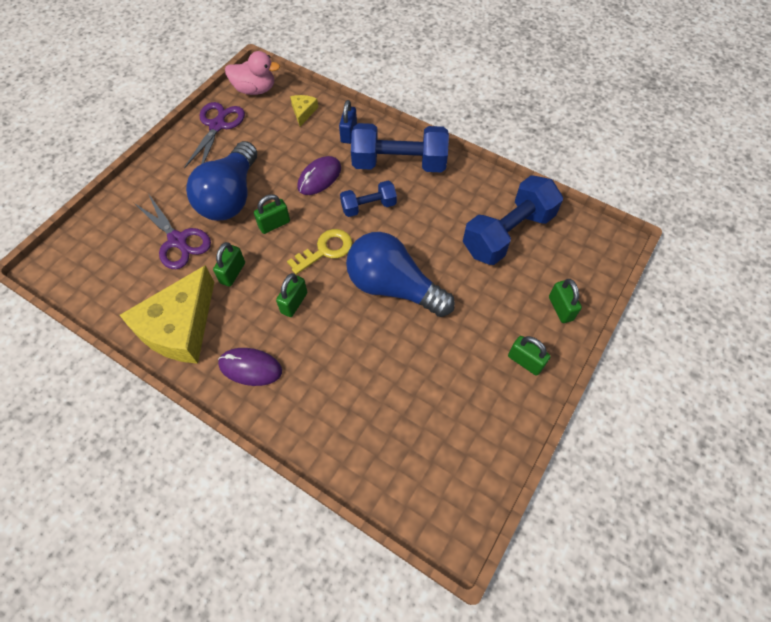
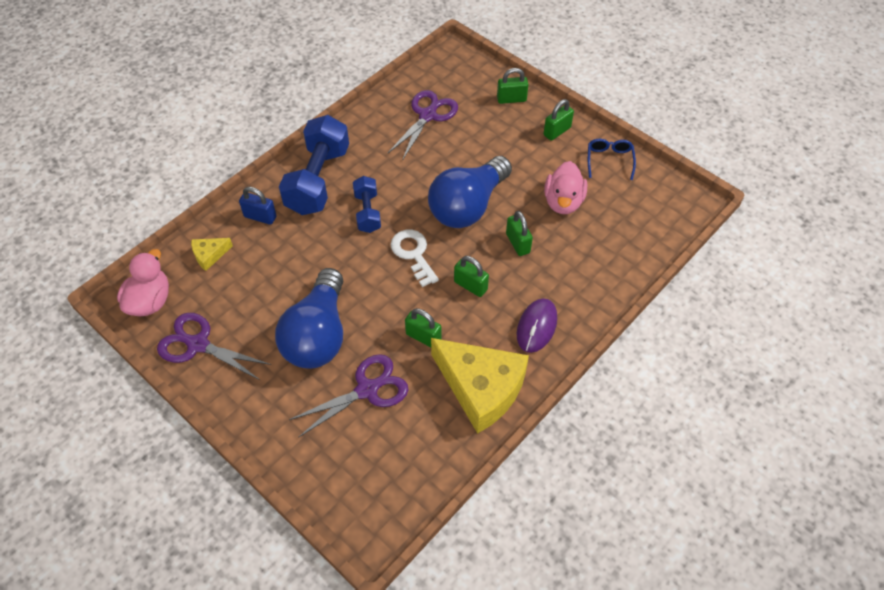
camera: 80 degrees left, 5 degrees down
(230, 197) = (318, 335): blue light bulb -> blue light bulb turned 75 degrees clockwise
(274, 224) = (368, 295): green padlock -> green padlock (517, 243)
(303, 112) = (209, 255): yellow cheese -> yellow cheese turned 45 degrees counterclockwise
(319, 178) = (316, 249): purple mouse -> none
(325, 250) = (413, 254): yellow key -> white key
(419, 378) = (563, 202): none -> pink duck
(495, 425) = (609, 160): none -> blue glasses
(508, 233) = (427, 115): blue dumbbell -> purple scissors

